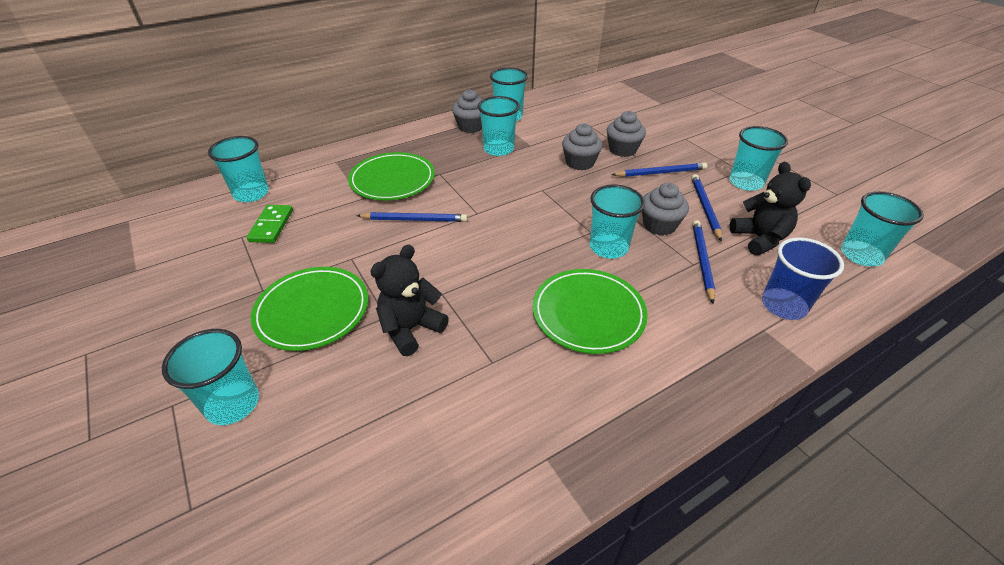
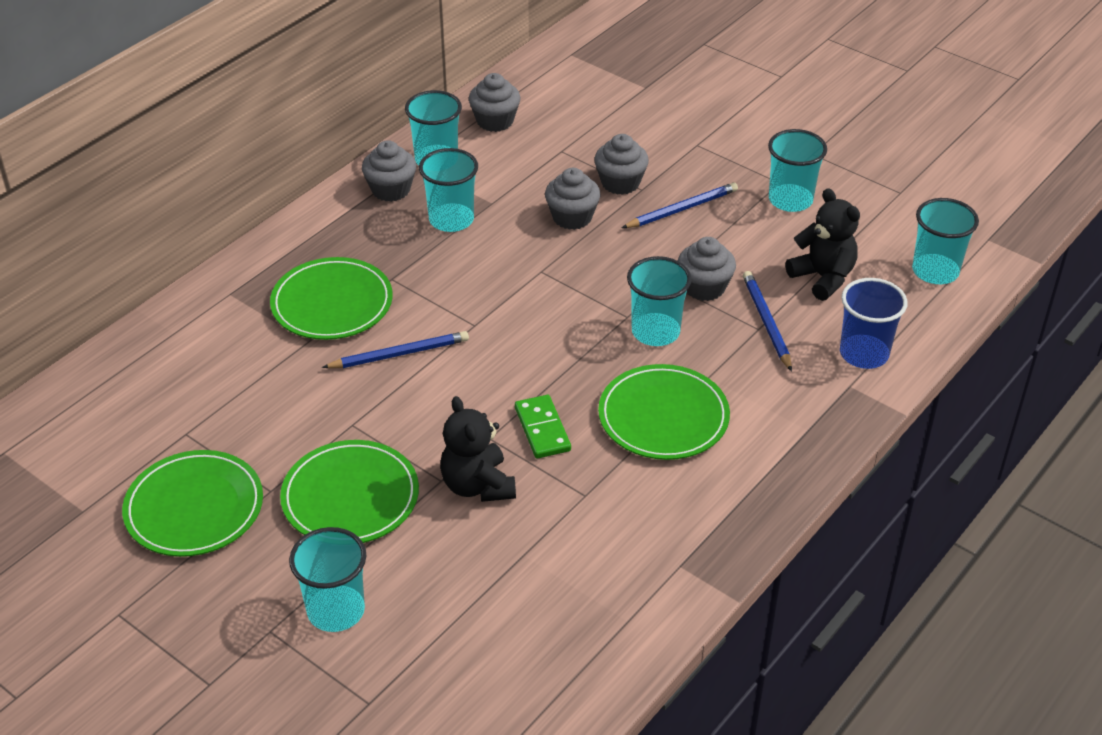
camera: 20 degrees left, 0 degrees up
(204, 288) = (194, 508): none -> green plate
(251, 193) = (147, 371): turquoise cup -> none
(271, 226) = (214, 409): green domino -> green domino (542, 429)
(411, 329) = (477, 485): black teddy bear -> black teddy bear turned 45 degrees counterclockwise
(556, 104) = (495, 121): none -> grey cupcake
(705, 208) = (751, 249): blue pencil -> none

